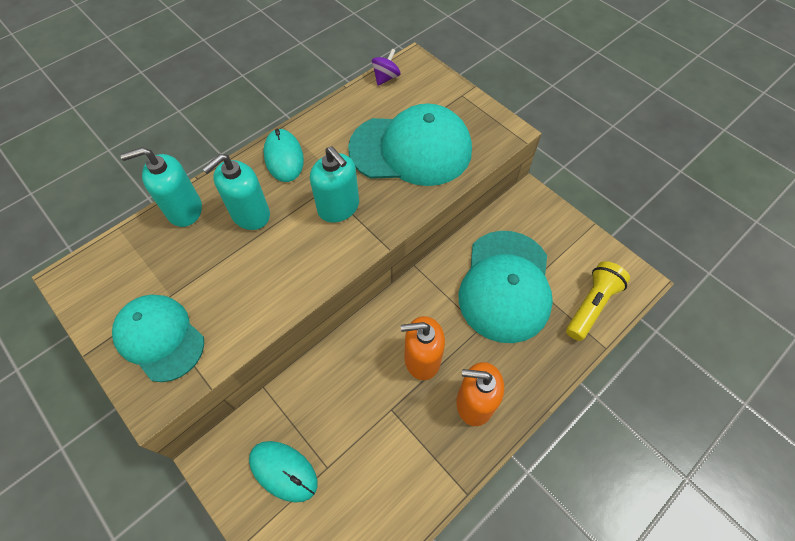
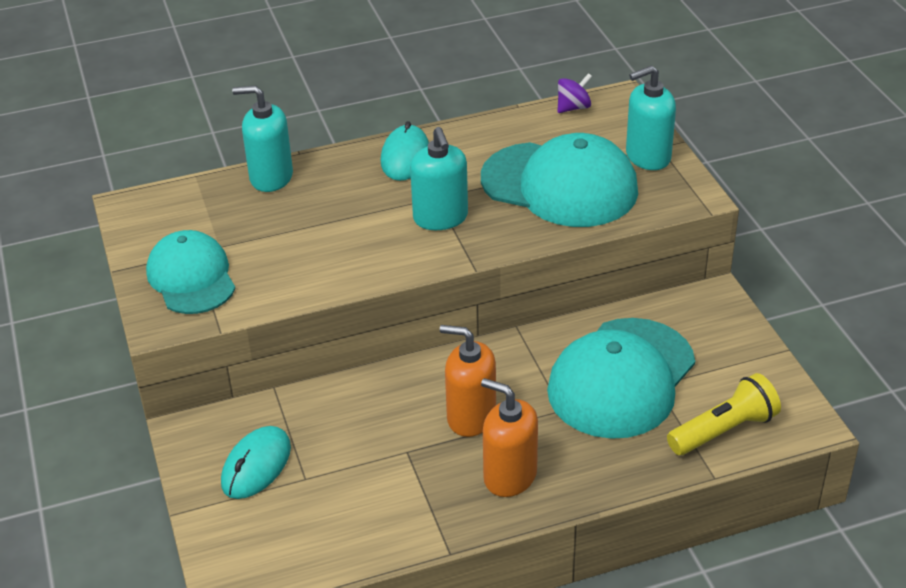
camera: 25 degrees right, 20 degrees down
(250, 214) = (339, 199): turquoise soap dispenser -> turquoise soap dispenser (647, 157)
(283, 471) = (256, 465): turquoise mouse -> turquoise mouse turned 60 degrees clockwise

